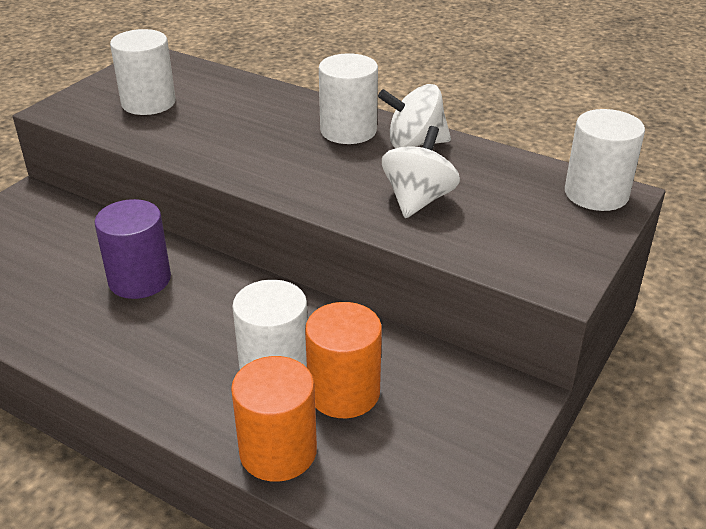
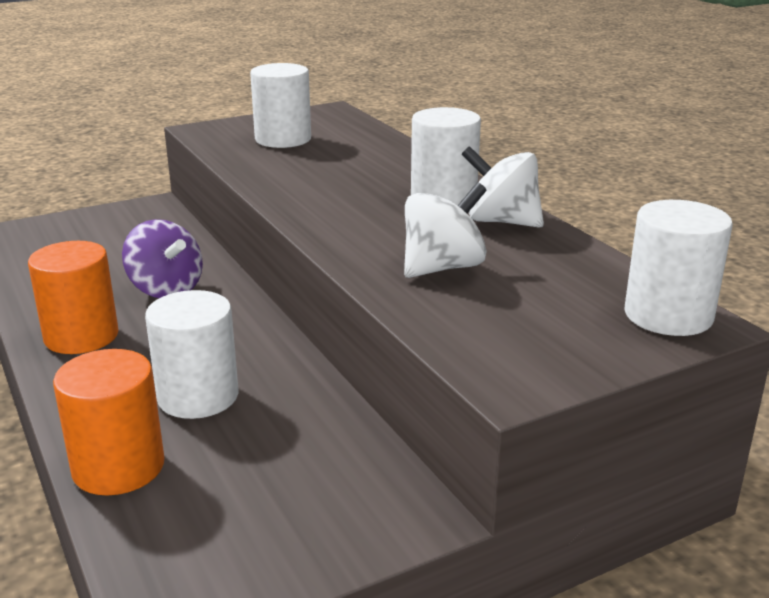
camera: 30 degrees right, 10 degrees down
(139, 279) = (166, 289): purple cylinder -> purple spinning top
(344, 392) = (238, 441): orange cylinder -> orange cylinder (81, 336)

